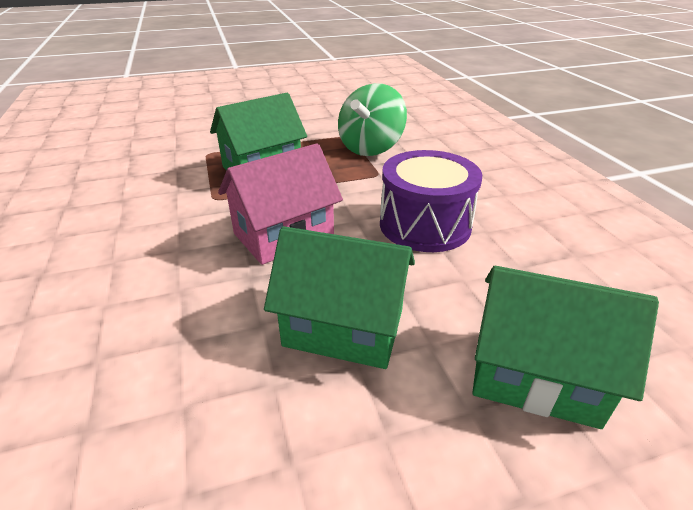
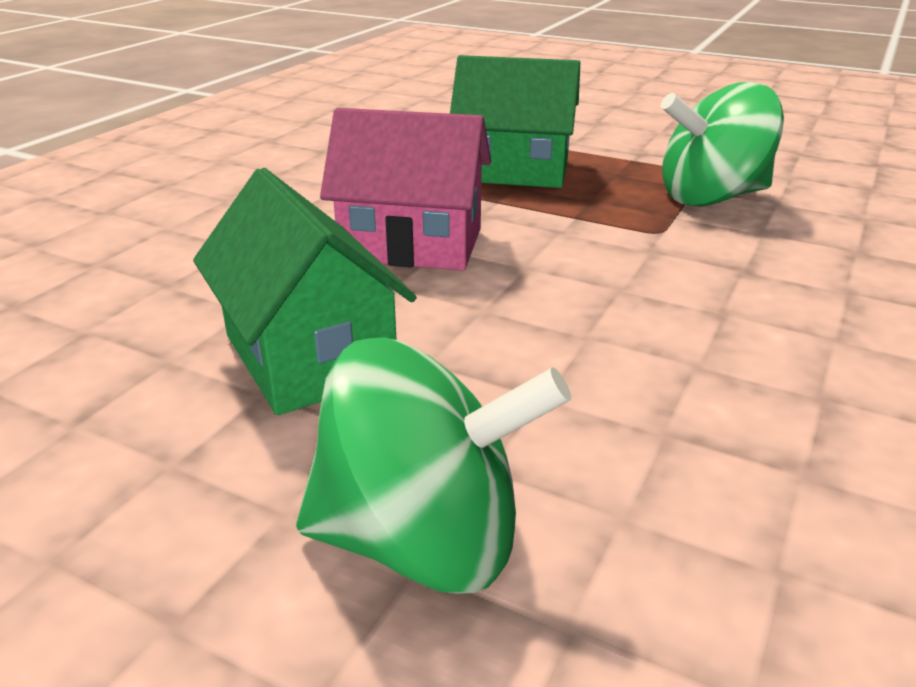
camera: 45 degrees right, 5 degrees down
(425, 225) = (611, 313): purple drum -> none
(535, 375) = (423, 541): green house -> green spinning top

